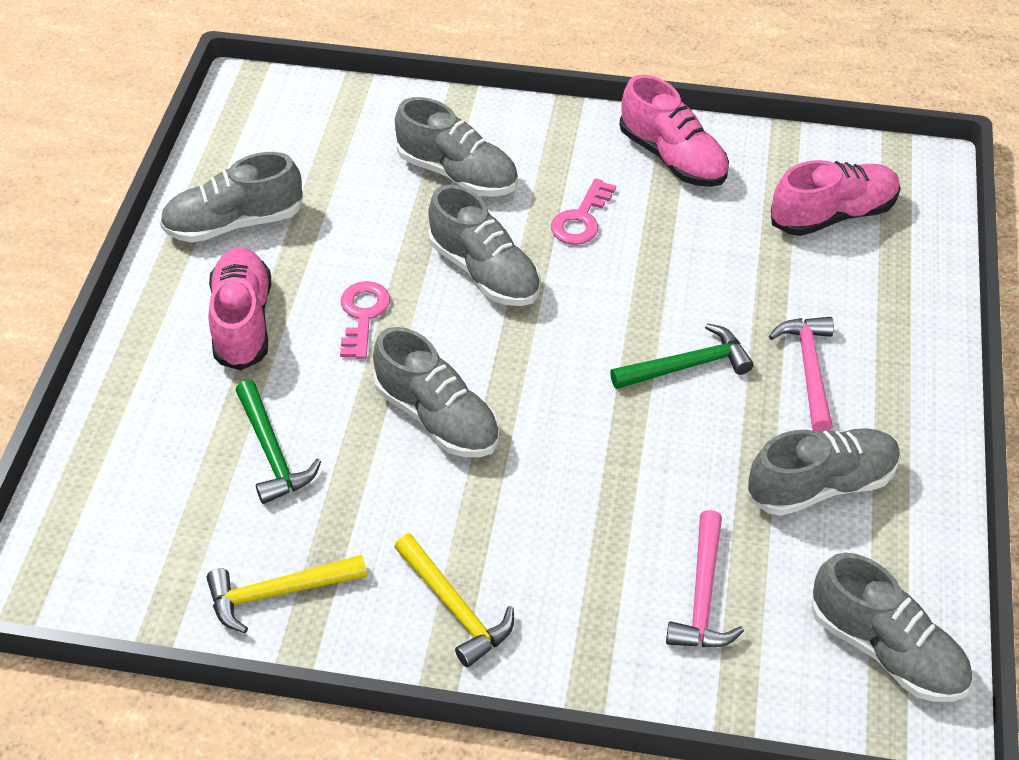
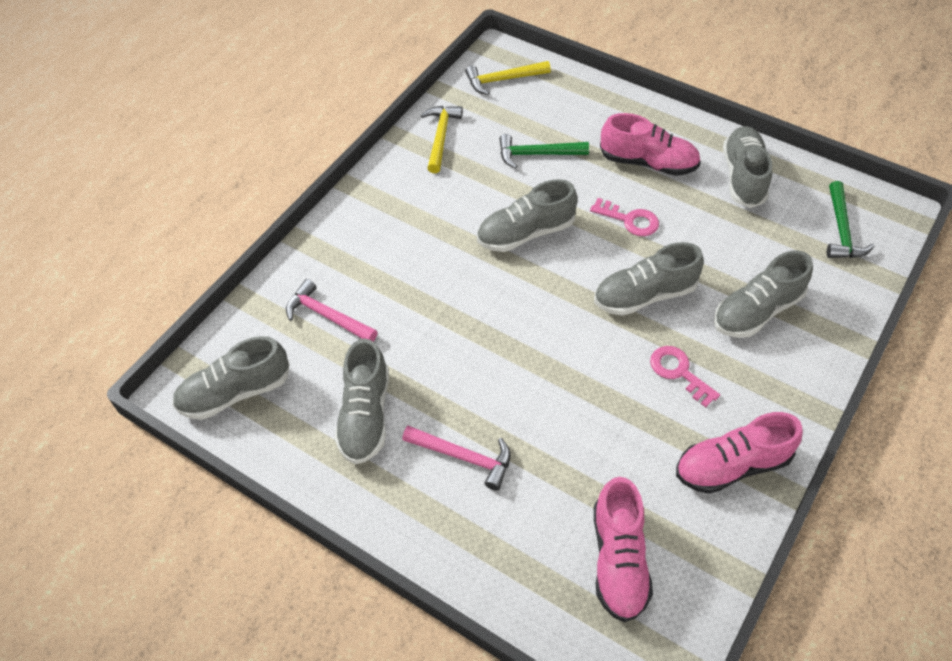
camera: 115 degrees right, 5 degrees up
(454, 608) = (389, 203): yellow hammer -> yellow hammer (503, 80)
(687, 366) = (504, 381): green hammer -> green hammer (841, 230)

